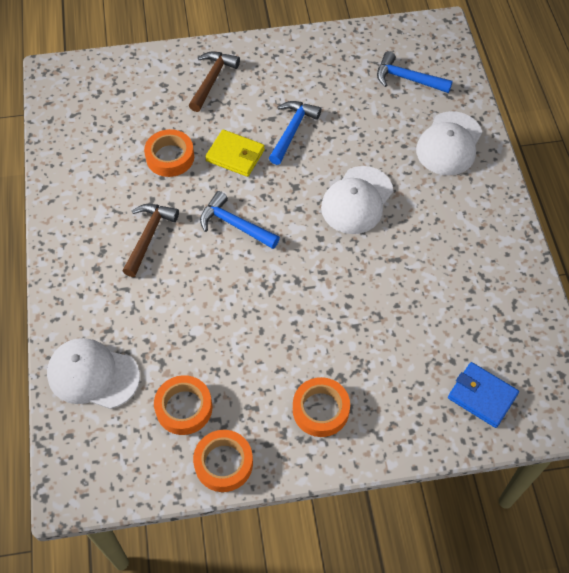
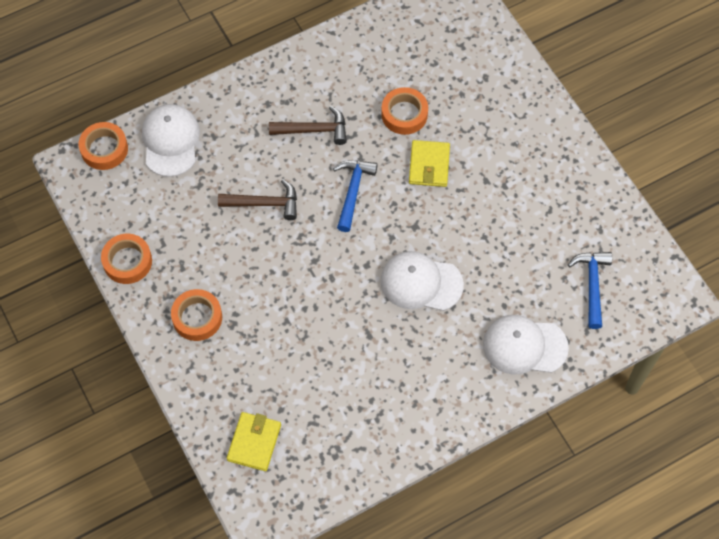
camera: 70 degrees right, 5 degrees up
(184, 408) = (164, 216): orange tape -> orange tape (104, 149)
(212, 80) = (509, 115): brown hammer -> brown hammer (264, 203)
(292, 131) = (479, 203): blue hammer -> none
(482, 396) = (254, 442): blue wallet -> yellow wallet

